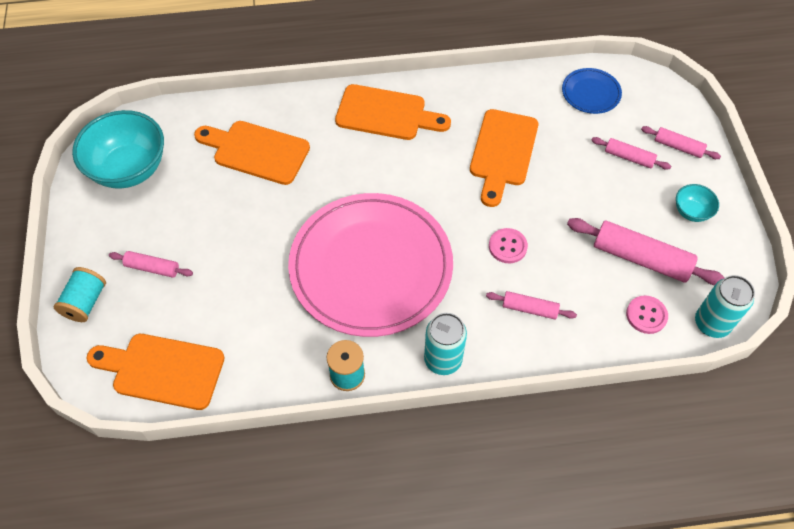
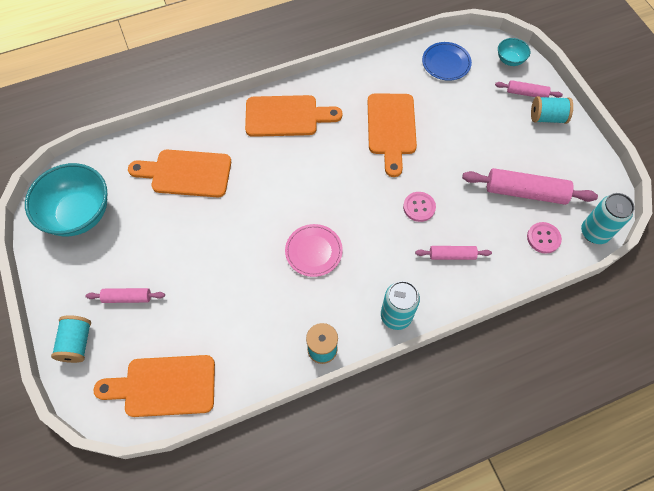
camera: 15 degrees left, 5 degrees up
(371, 267) = (313, 251): pink plate -> pink plate, size x0.41
(629, 157) = (491, 110): pink rolling pin -> none
(691, 212) = (552, 144): turquoise bowl -> turquoise bowl (510, 60)
(695, 179) = (547, 117): none -> turquoise spool

